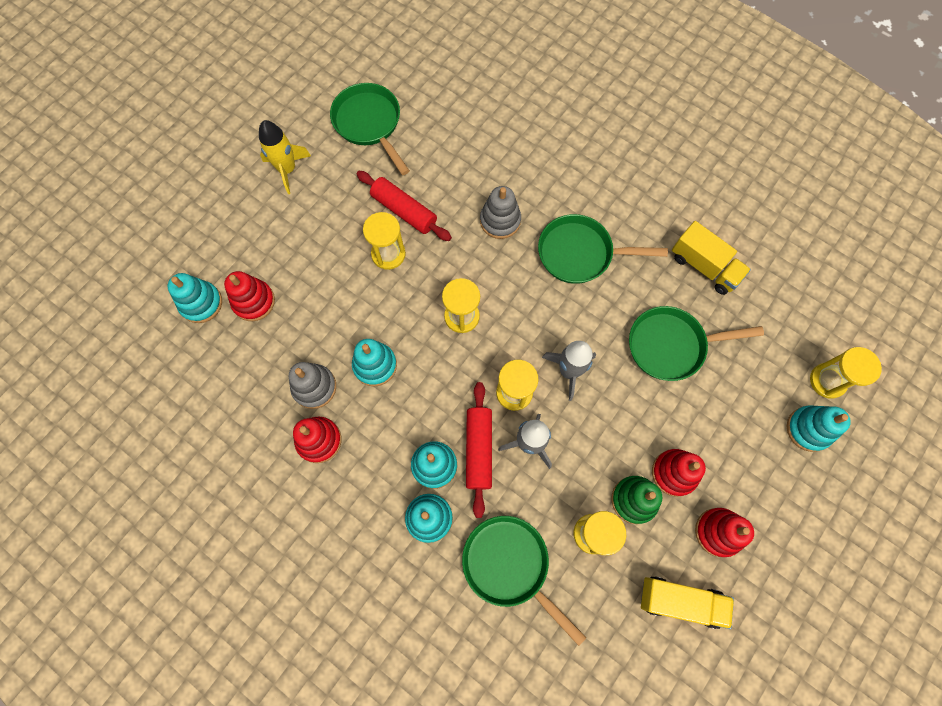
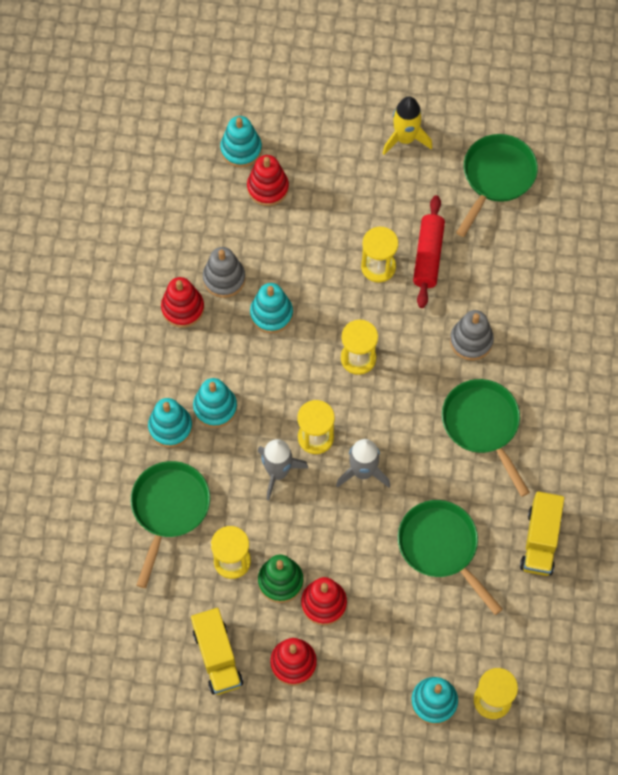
camera: 60 degrees right, 5 degrees down
(478, 450) = (249, 435): red rolling pin -> none

